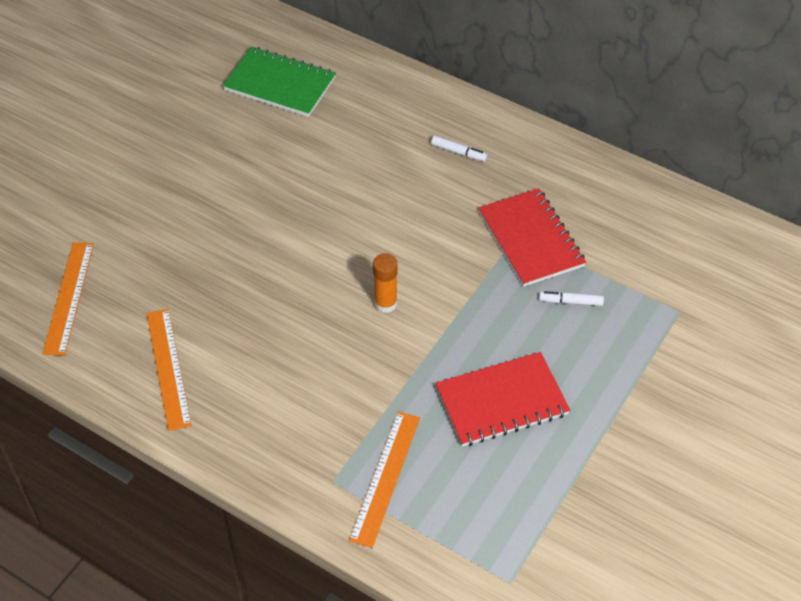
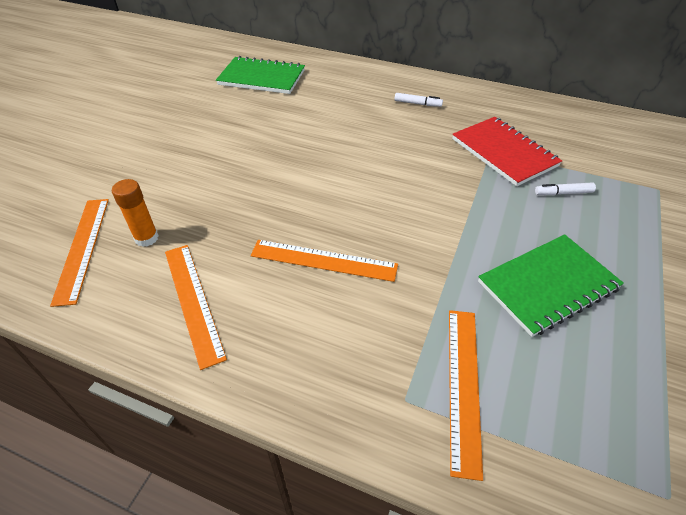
camera: 10 degrees left, 5 degrees down
(296, 344) = (323, 260): none -> orange ruler
(385, 303) = (399, 214): orange glue stick -> orange glue stick (146, 238)
(501, 401) = (548, 285): red notebook -> green notebook

